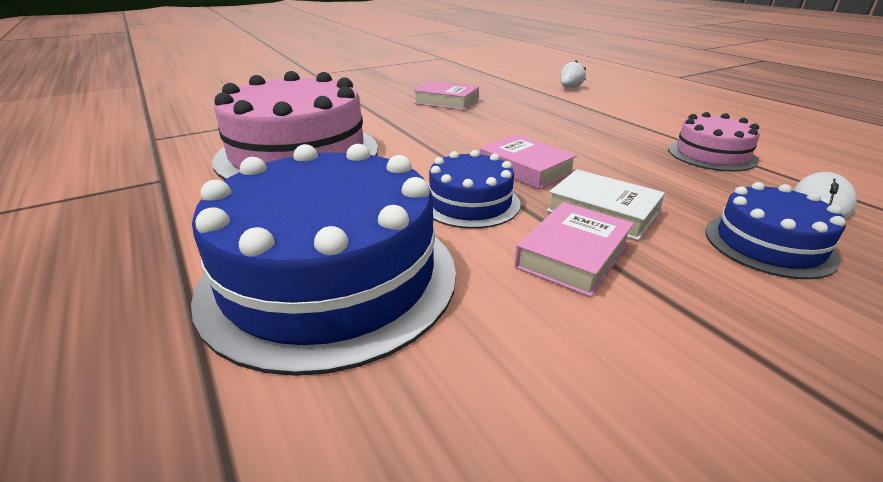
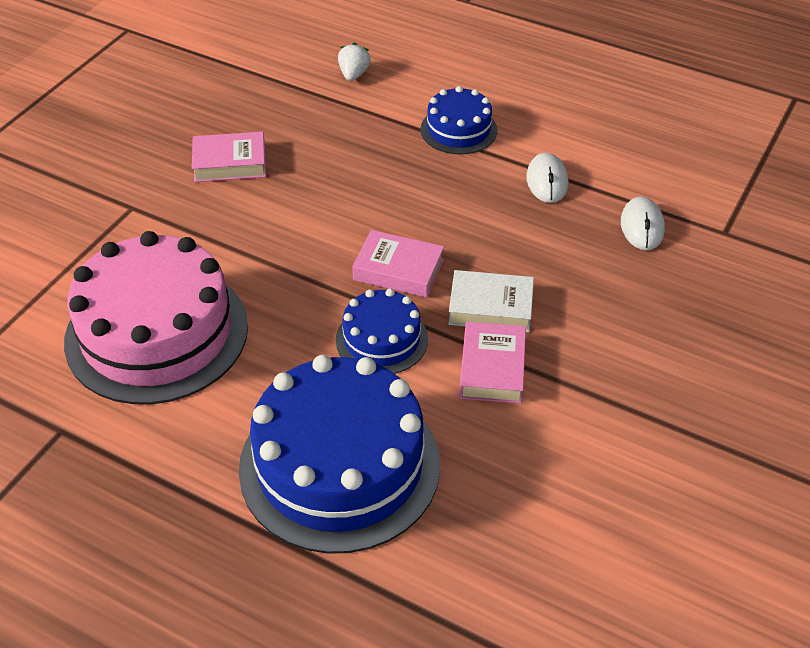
camera: 30 degrees left, 15 degrees up
(711, 154) = (547, 181): pink cake -> white mouse
(768, 244) = (614, 298): blue cake -> blue cake (458, 129)

